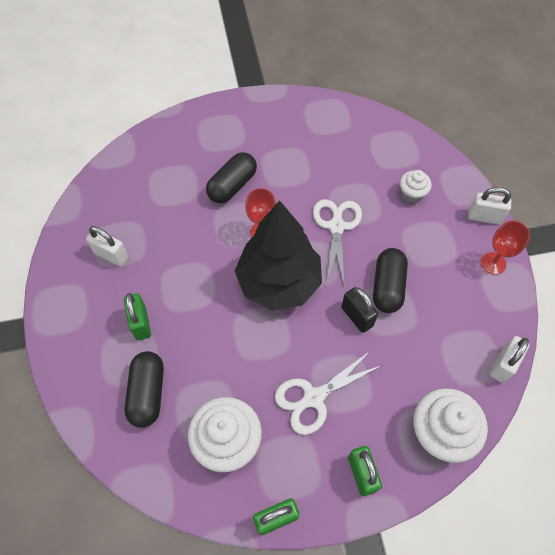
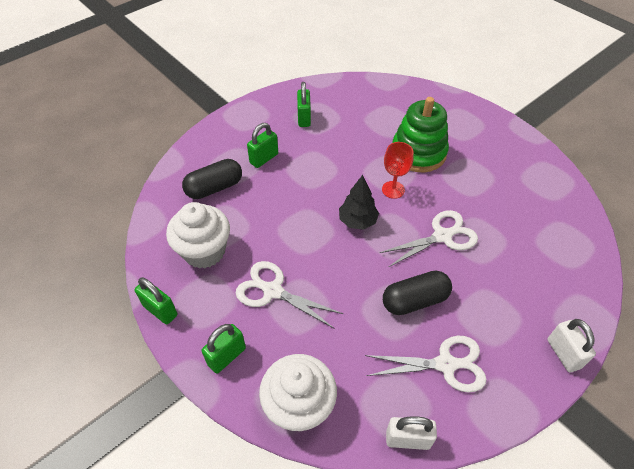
camera: 60 degrees right, 10 degrees down
(111, 255) = (304, 118): white padlock -> green padlock
(232, 186) = (418, 153): black capsule -> green stacking toy
(279, 282) = (357, 221): black tree -> black tree, size x0.50
(357, 316) = (367, 289): black padlock -> none
(411, 194) = (528, 278): white cupcake -> none
(455, 300) = (445, 364): none -> white scissors
(493, 263) = (516, 384): red goblet -> none

